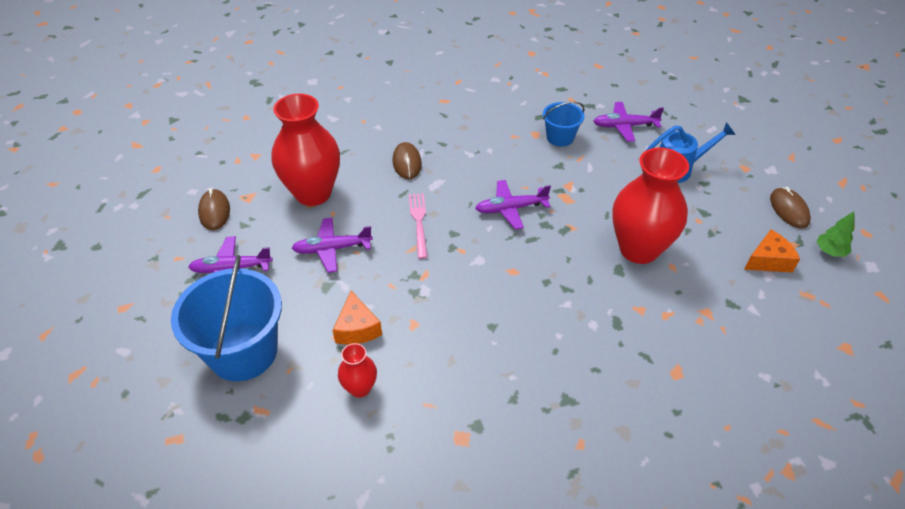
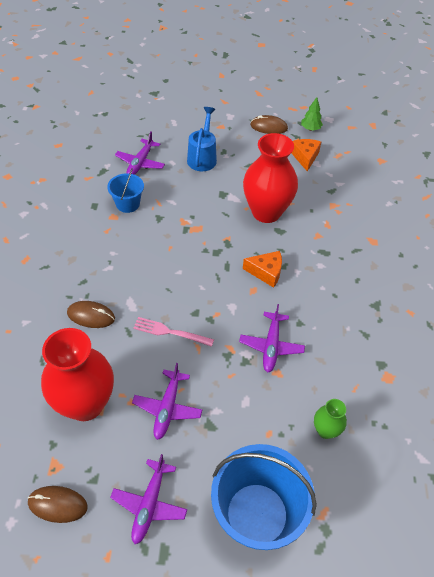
camera: 70 degrees left, 5 degrees up
(357, 328) = (266, 415): orange cheese -> orange cheese (266, 272)
(360, 388) = (325, 430): red vase -> green vase
(511, 209) = (188, 266): purple plane -> purple plane (271, 346)

